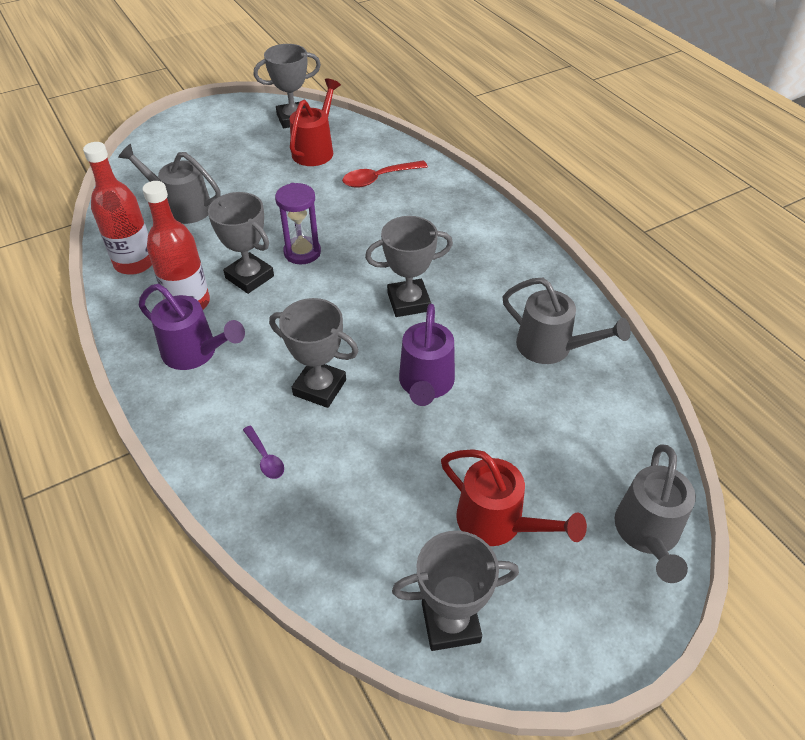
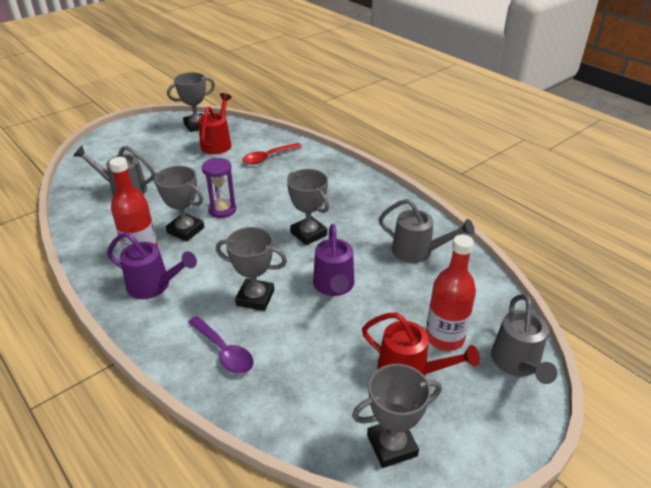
camera: 10 degrees left, 10 degrees down
(135, 263) = (93, 230): red bottle -> red bottle (444, 337)
(265, 458) = (224, 351): purple spoon -> purple spoon, size x1.70
(408, 302) = (308, 234): grey trophy -> grey trophy turned 75 degrees clockwise

